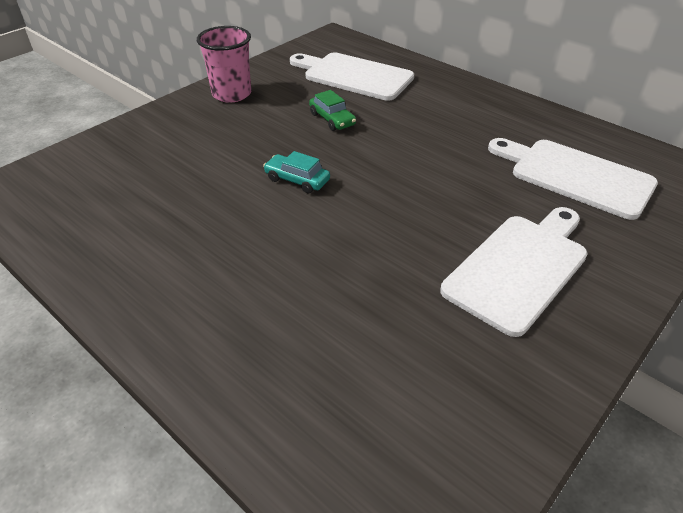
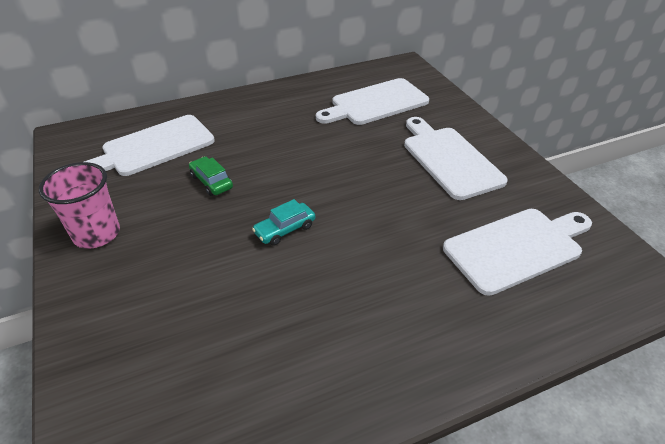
camera: 65 degrees left, 0 degrees up
(332, 119) = (211, 182): green car -> green car turned 120 degrees counterclockwise
(387, 370) = (517, 248): none -> white cutting board

